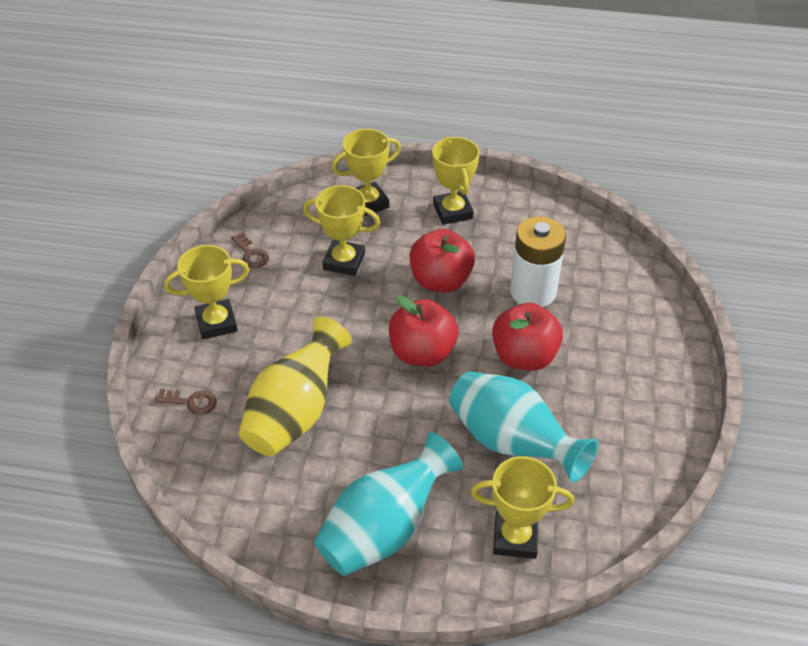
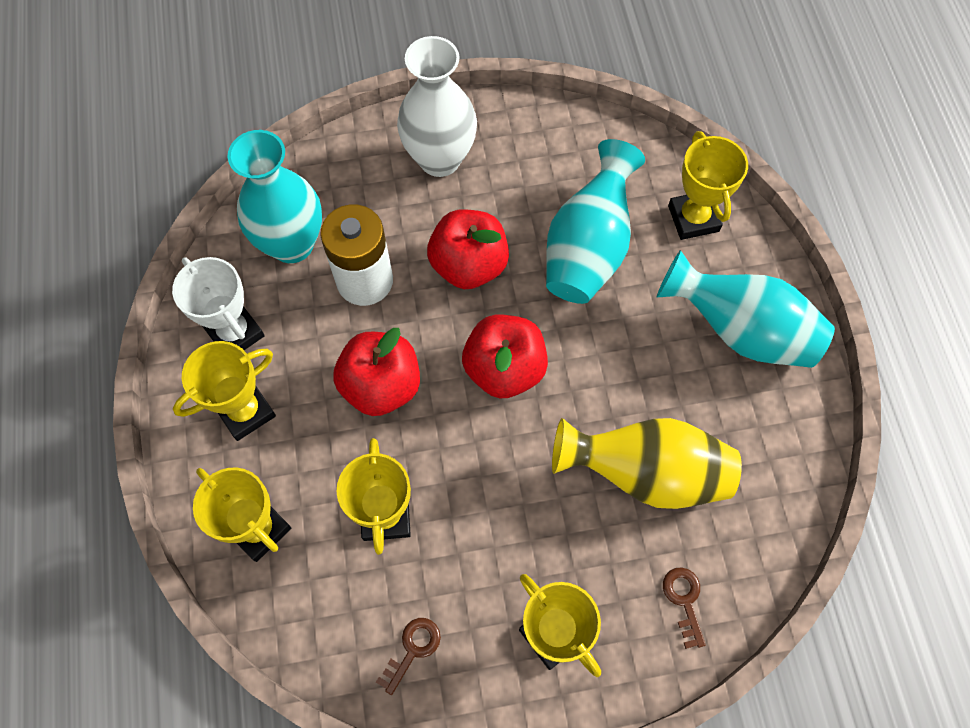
camera: 110 degrees left, 20 degrees up
(515, 217) = (235, 333): none -> white trophy
(581, 259) = (292, 244): none -> turquoise vase
(638, 366) = (440, 159): none -> white vase

